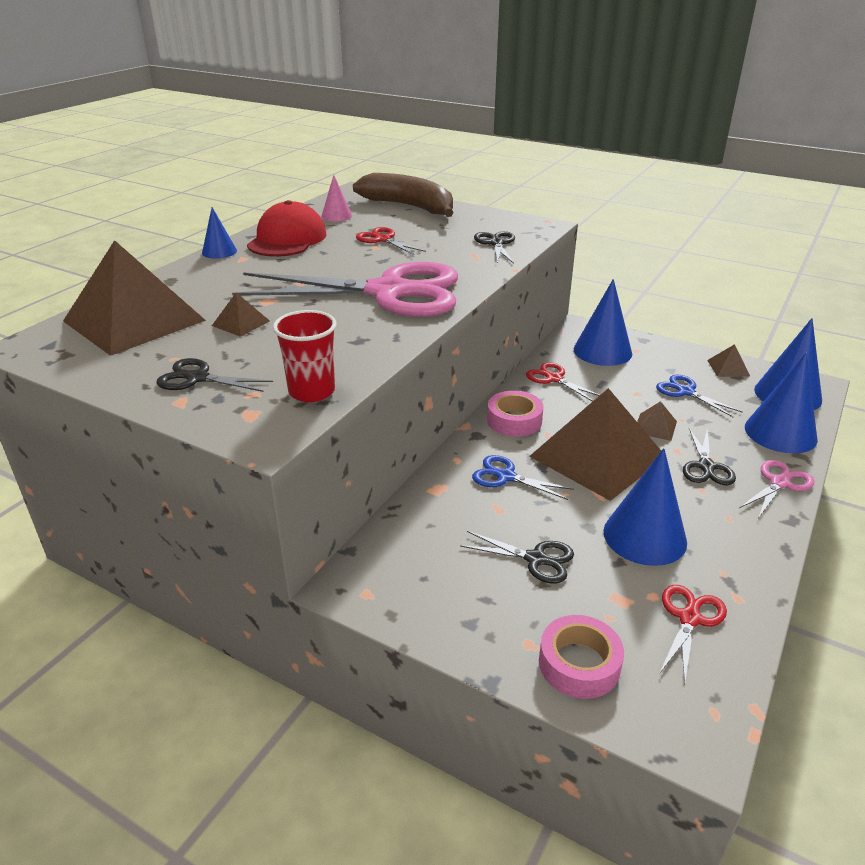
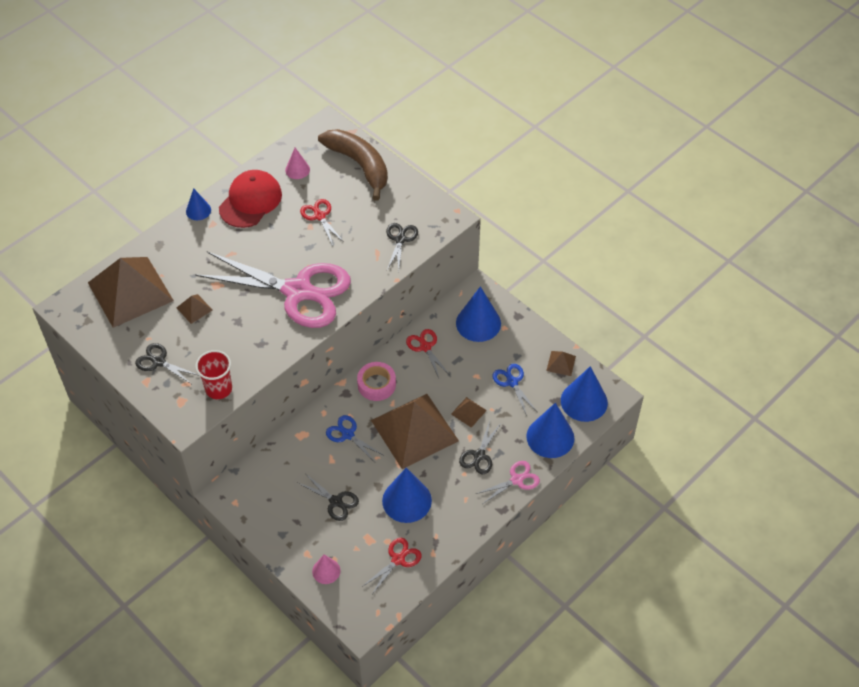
camera: 15 degrees right, 20 degrees up
(579, 664) = (326, 571): pink tape -> pink cone

